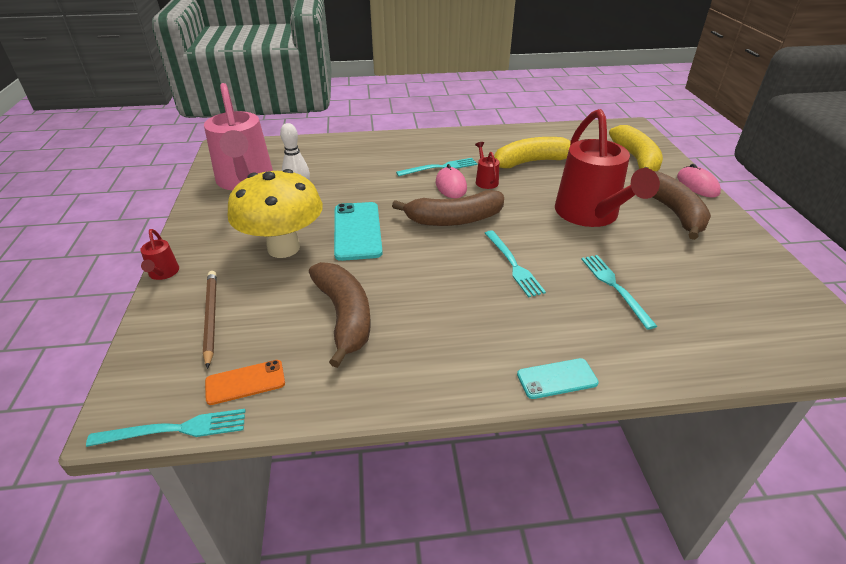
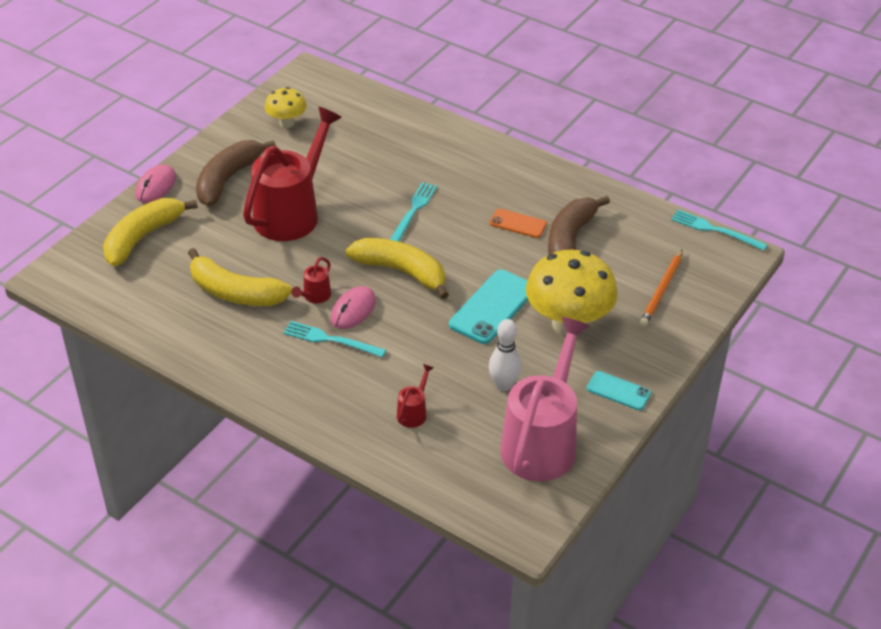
camera: 140 degrees left, 5 degrees up
(163, 274) = (681, 352): red watering can -> red watering can (414, 412)
(211, 317) = (662, 290): brown pencil -> orange pencil
(245, 382) = (662, 234): orange phone -> orange phone (518, 223)
(454, 219) = (401, 272): brown banana -> yellow banana
(557, 378) = (486, 143): turquoise phone -> turquoise phone (618, 391)
(615, 287) = (373, 161): turquoise fork -> none
(740, 277) = (287, 123): none -> yellow mushroom

